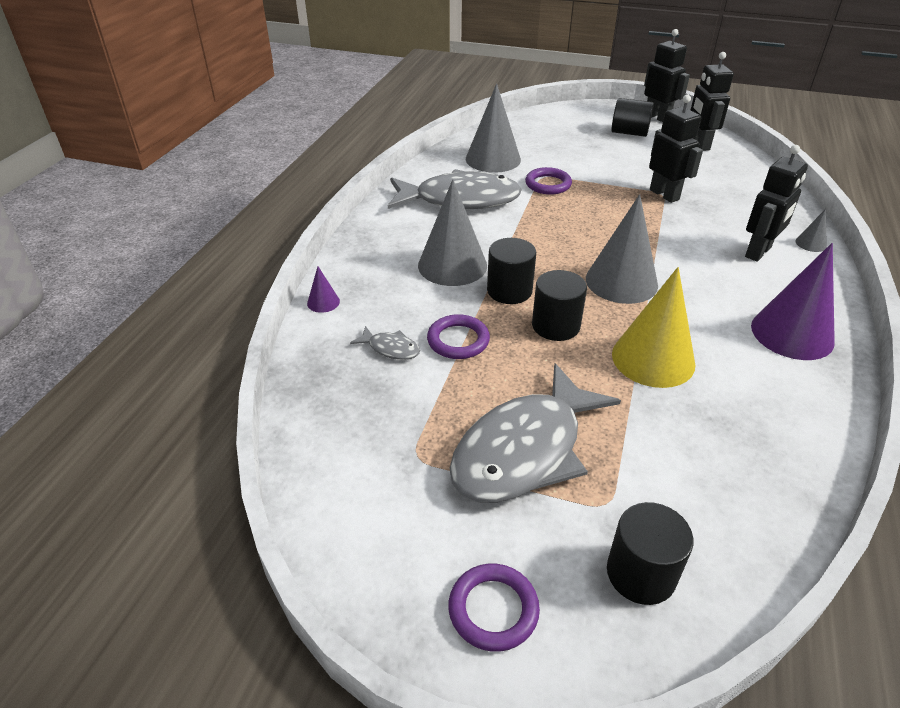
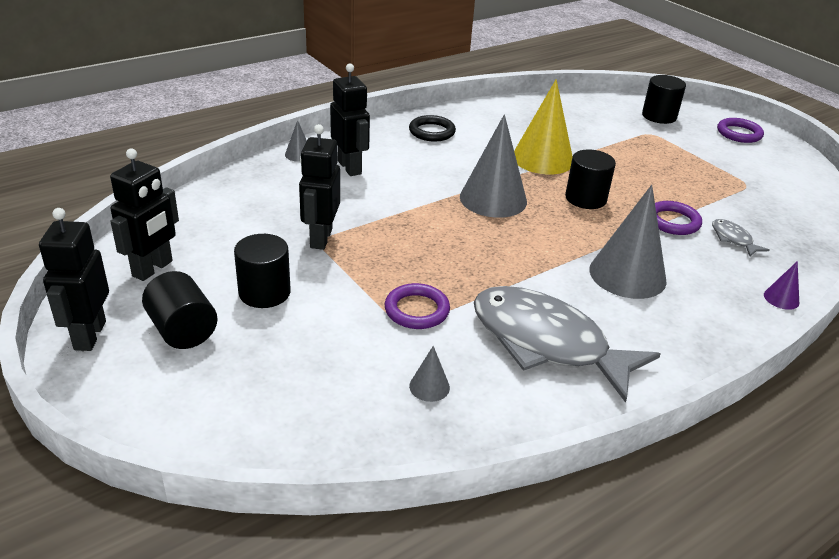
camera: 145 degrees left, 5 degrees down
(493, 159) = (429, 386): grey cone -> grey cone, size x0.44
(509, 291) = (595, 233): black cylinder -> black cylinder (264, 292)
(525, 450) = (676, 162): grey fish -> none
(758, 252) = (350, 167): black robot -> black robot turned 75 degrees clockwise
(792, 333) = (432, 132): purple cone -> black ring

